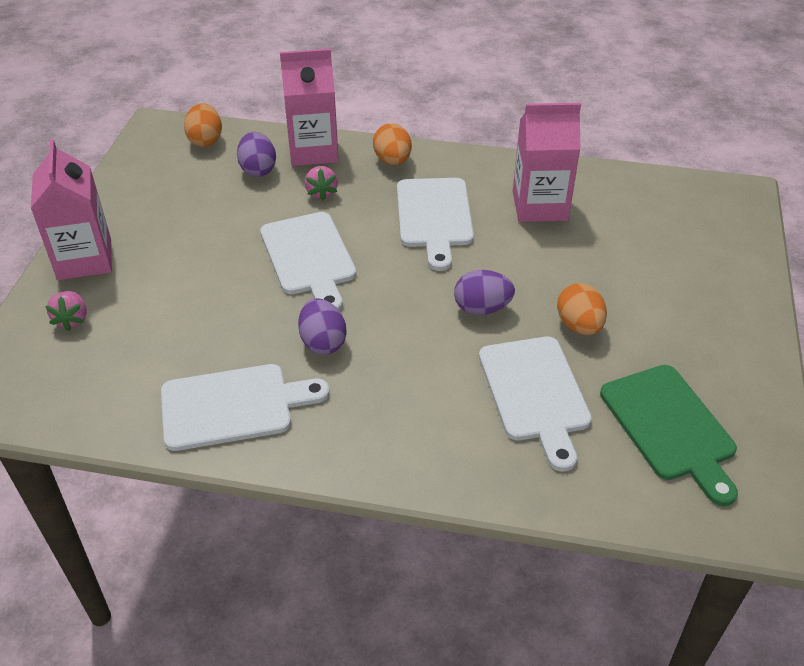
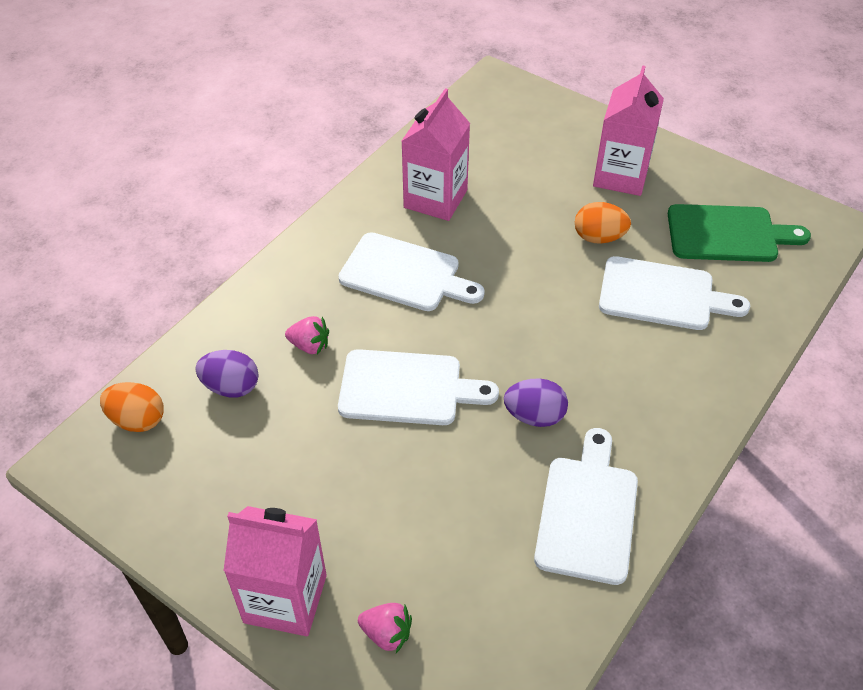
camera: 65 degrees left, 5 degrees up
(313, 150) = (232, 329): pink carton -> pink carton (621, 176)
(392, 161) = (297, 273): orange egg -> none
(482, 308) = (547, 288): purple egg -> none

